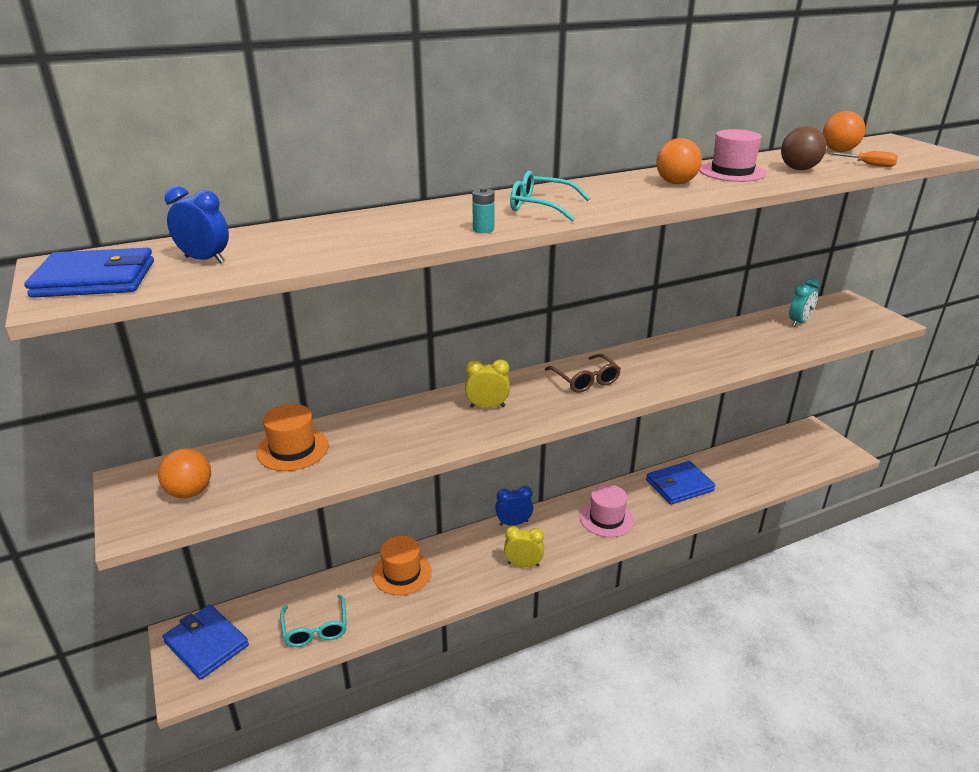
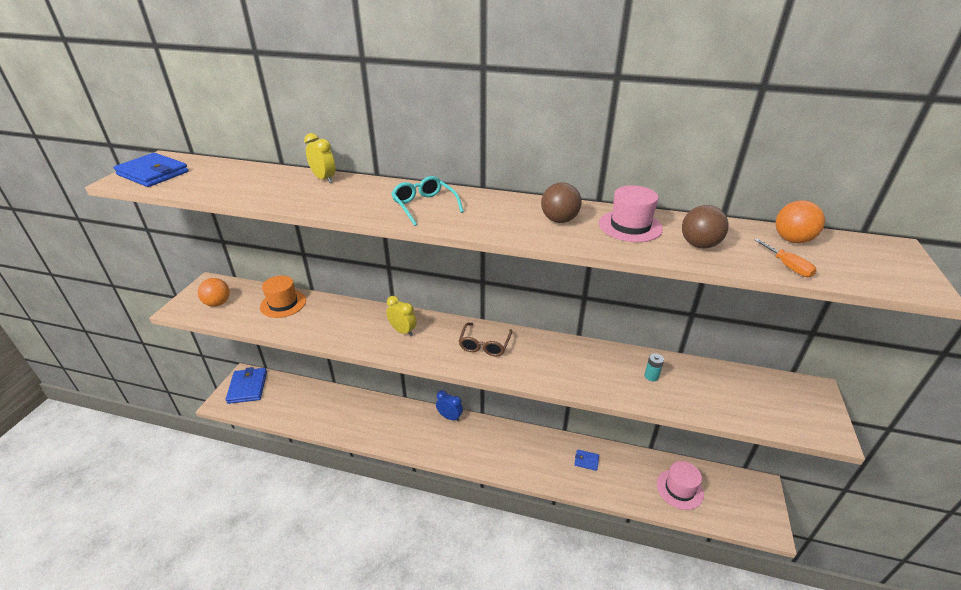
camera: 40 degrees right, 5 degrees up
(204, 260) = (206, 178): blue clock -> none
(315, 628) = (292, 411): turquoise glasses -> none
(402, 573) = (361, 408): orange hat -> none
(483, 229) = (355, 211): turquoise battery -> turquoise battery (651, 376)
(523, 564) = (424, 446): yellow clock -> yellow clock (324, 179)
(606, 518) = (507, 451): pink hat -> pink hat (679, 489)
(676, 183) = (559, 220): orange ball -> brown ball
(679, 485) = (586, 461): blue wallet -> blue wallet, size x0.49
(799, 322) = (727, 385): turquoise clock -> none

